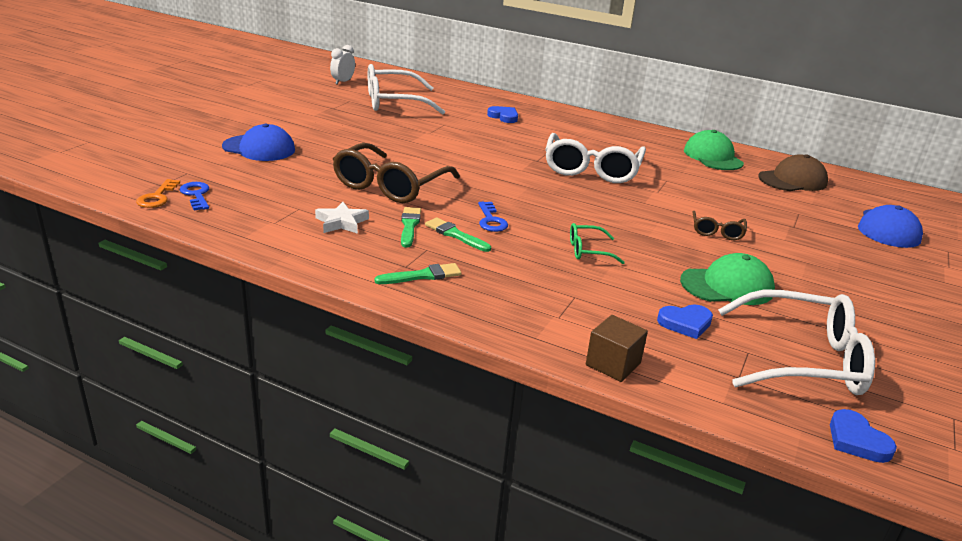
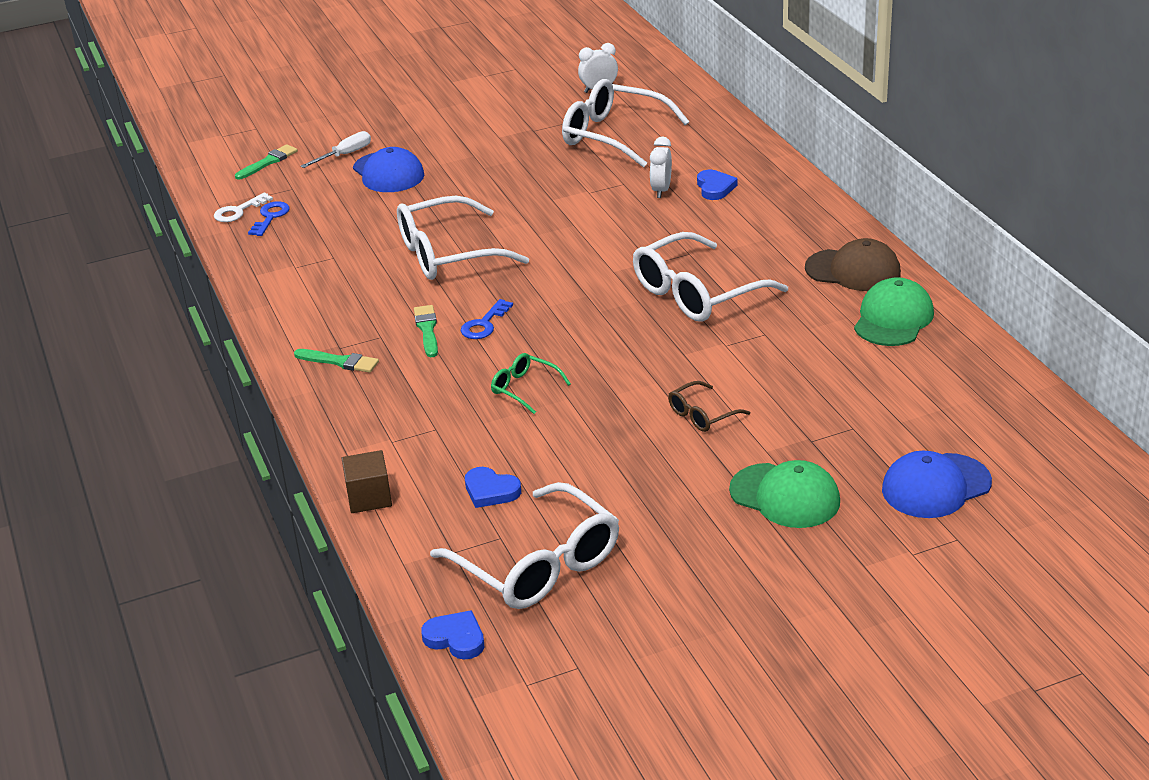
camera: 45 degrees right, 5 degrees up
(157, 197) = (238, 211): orange key -> white key
(203, 144) = (345, 155): none -> white screwdriver
(341, 222) = (348, 284): white star -> none
(391, 185) = (449, 254): brown glasses -> white glasses
(409, 226) = (401, 306): green brush -> green brush (268, 162)
(474, 123) = (661, 190): none -> white clock
(727, 286) = (598, 474): green cap -> green cap (785, 496)
(792, 180) = (941, 384): brown cap -> brown cap (853, 270)
(857, 440) = (456, 638): blue heart -> blue heart turned 105 degrees clockwise

